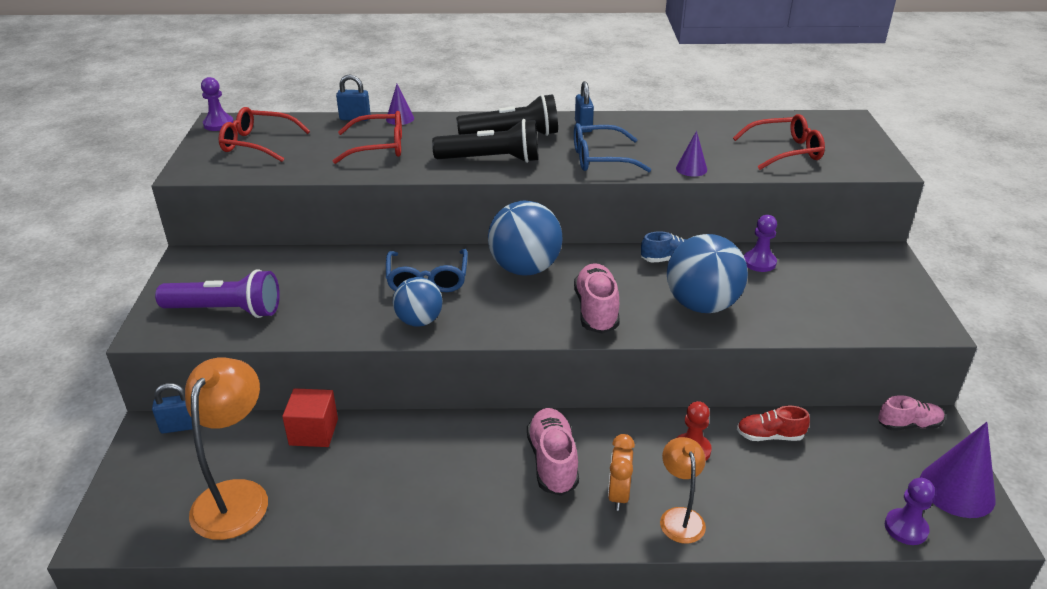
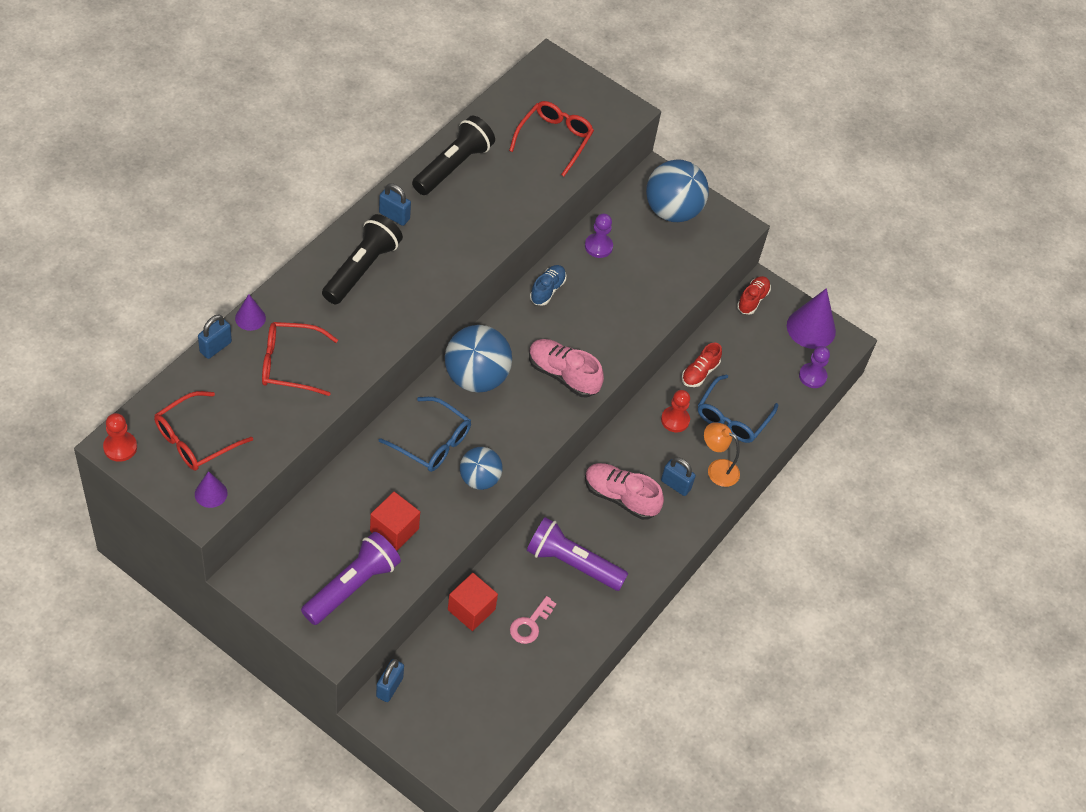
camera: 60 degrees left, 20 degrees up
(218, 124) = (120, 447): purple pawn -> red pawn
(236, 496) = (496, 685): orange lamp -> none
(310, 303) = (394, 530): none -> red cube
(333, 480) = (530, 624): none -> pink key
(378, 147) = (290, 364): red glasses -> red glasses turned 120 degrees counterclockwise
(436, 471) = (572, 563): none -> purple flashlight
(491, 160) = (389, 309): black flashlight -> black flashlight (453, 166)
(601, 159) = (456, 246): blue glasses -> blue glasses (732, 417)
(618, 495) = (675, 485): orange clock -> blue padlock
(691, 169) = (523, 209): purple cone -> purple cone (211, 493)
(702, 305) = (611, 316): blue ball -> blue ball (672, 210)
(908, 425) = (752, 300): pink shoe -> red shoe

